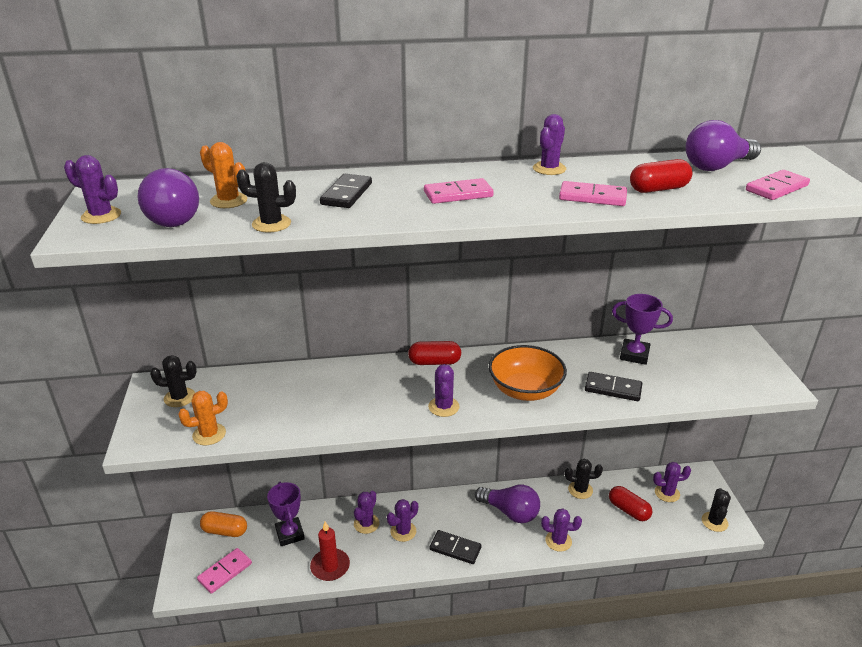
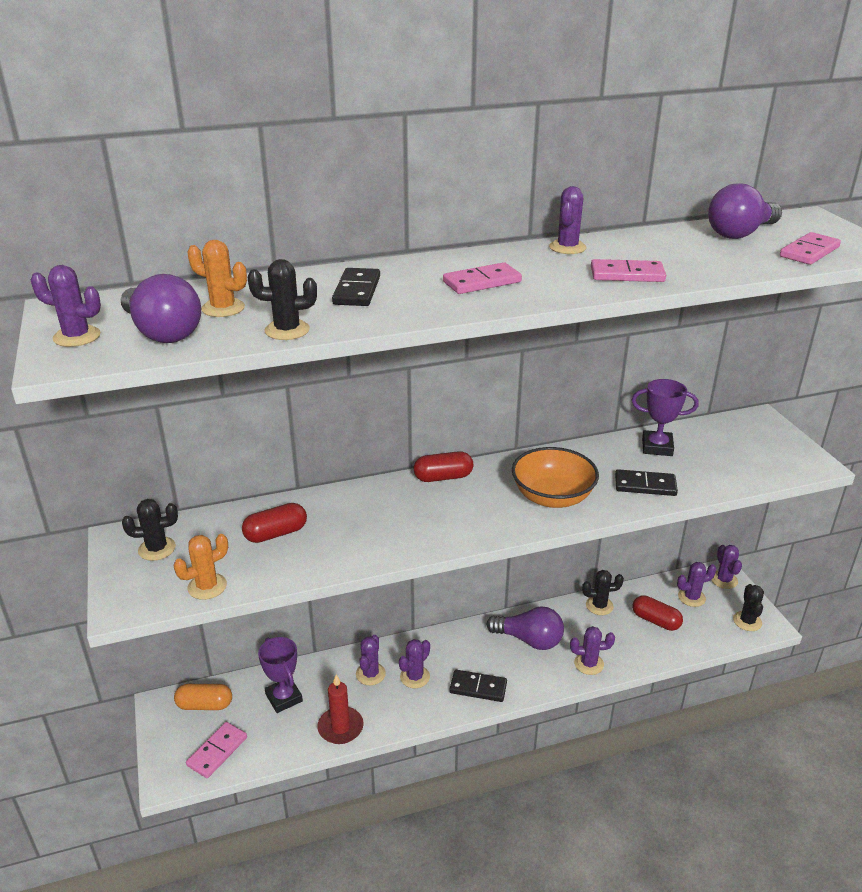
camera: 10 degrees left, 0 degrees up
(443, 407) = (468, 525): purple cactus -> purple cactus (724, 580)
(658, 189) = (691, 261): red capsule -> red capsule (276, 533)

